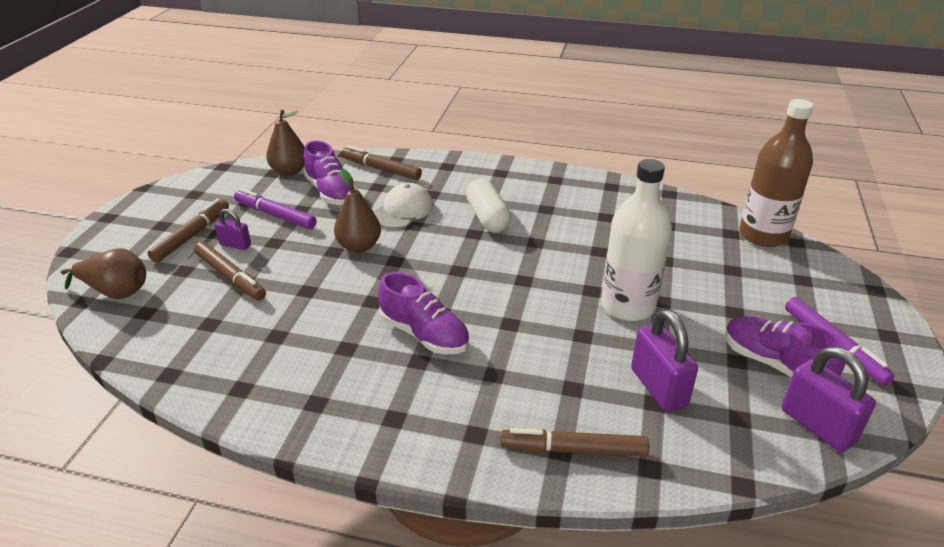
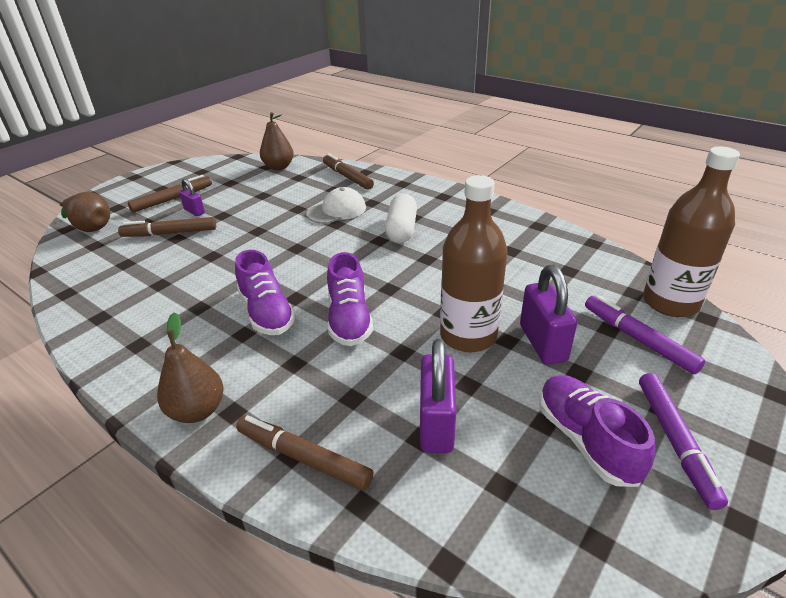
camera: 25 degrees right, 0 degrees up
(230, 277) = (170, 233): brown marker -> brown marker turned 105 degrees clockwise
(275, 215) = (240, 196): purple marker -> purple marker (638, 339)
(331, 192) = (295, 187): purple shoe -> purple shoe (349, 319)
(359, 246) = (279, 231): brown pear -> brown pear (197, 410)
(628, 306) = (468, 336): white bottle -> brown bottle
(817, 425) = (588, 527): purple padlock -> purple padlock (542, 343)

